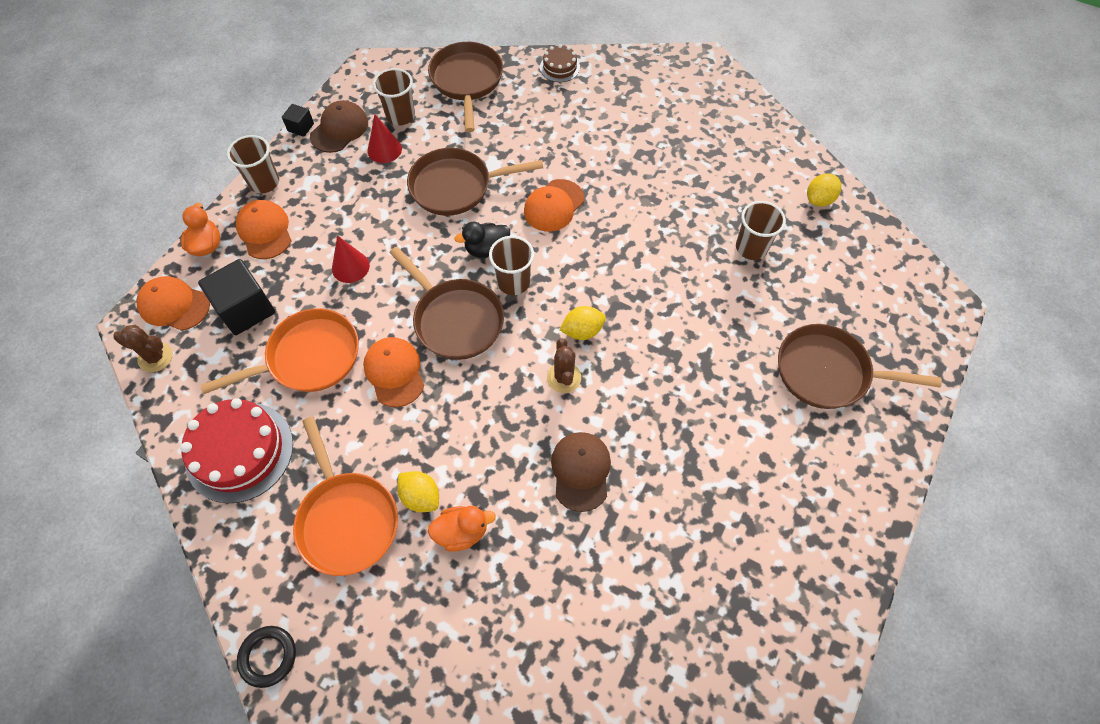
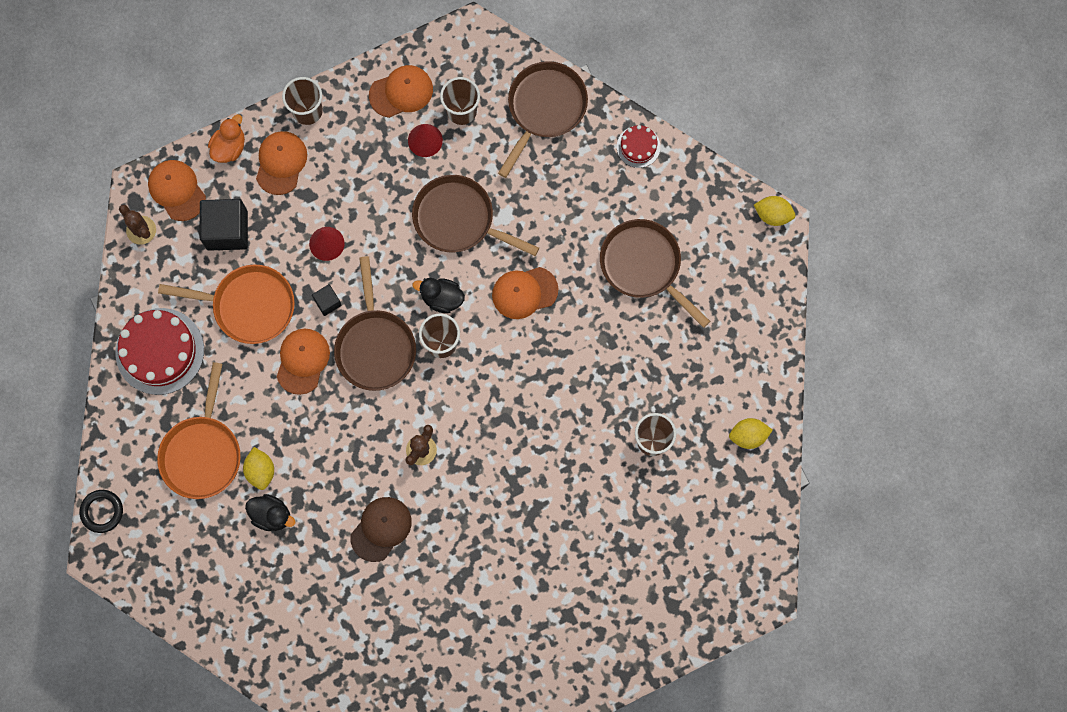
camera: 35 degrees right, 15 degrees up
(301, 127) = (370, 68): black cube -> black cube (327, 302)
(339, 129) = (401, 92): brown cap -> orange cap
(462, 532) = (271, 515): orange duck -> black duck
(559, 67) = (638, 146): brown cake -> red cake
(582, 331) = (463, 421): yellow lemon -> yellow lemon (773, 215)
(828, 372) = (619, 582): brown pan -> brown pan (644, 266)

